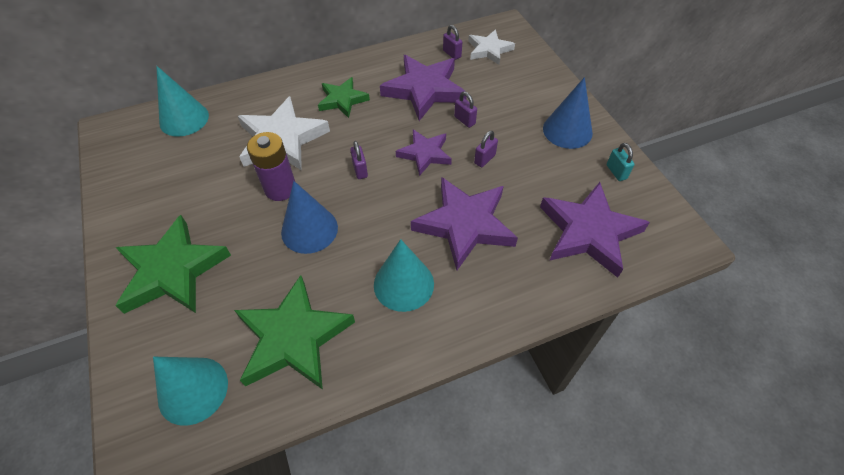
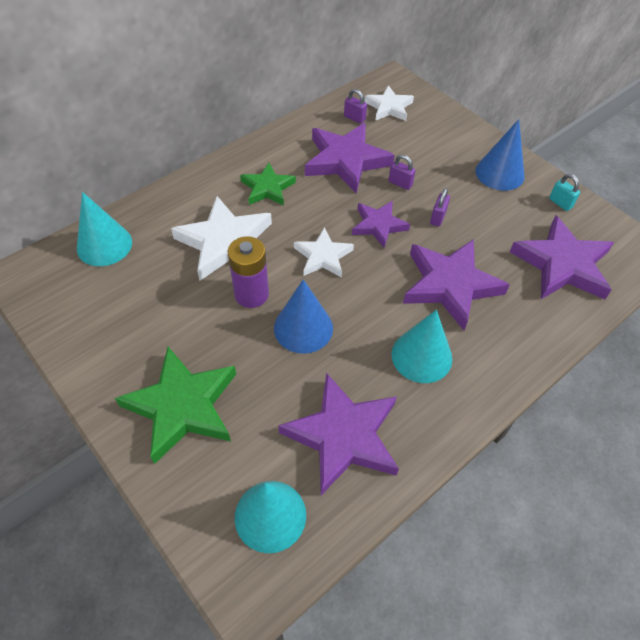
camera: 20 degrees left, 0 degrees up
(293, 338) = (343, 436): green star -> purple star
(360, 170) = (323, 256): purple padlock -> white star

